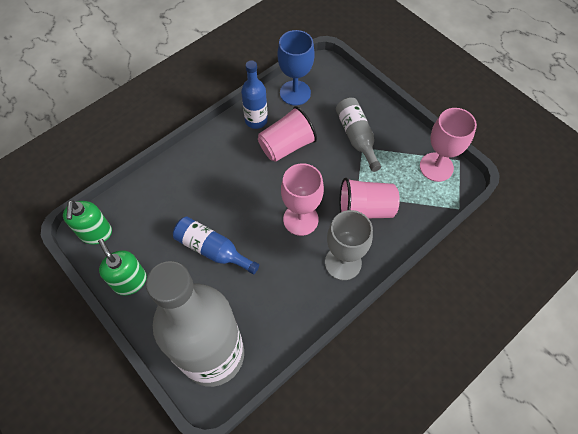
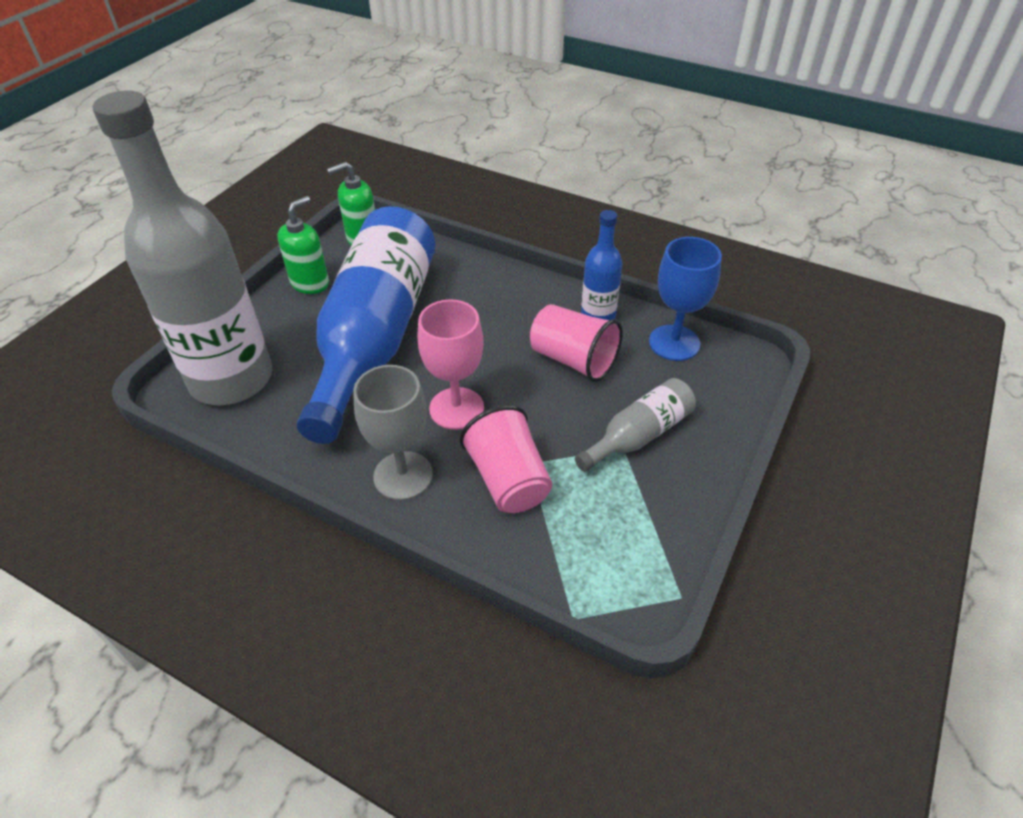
camera: 70 degrees right, 15 degrees down
(212, 249) = (376, 336): blue bottle -> blue bottle, size x2.21
(436, 167) = (644, 562): pink goblet -> none

